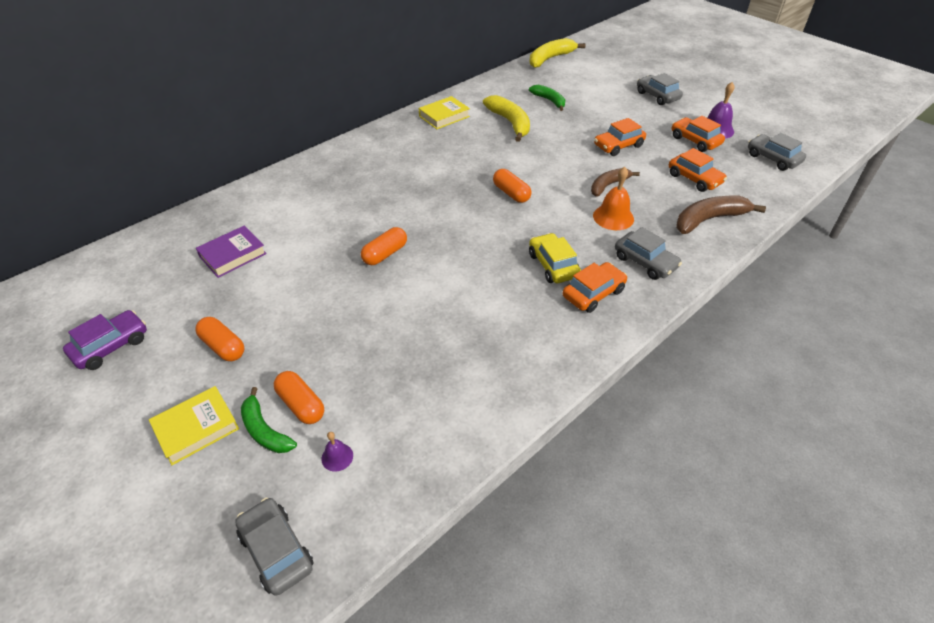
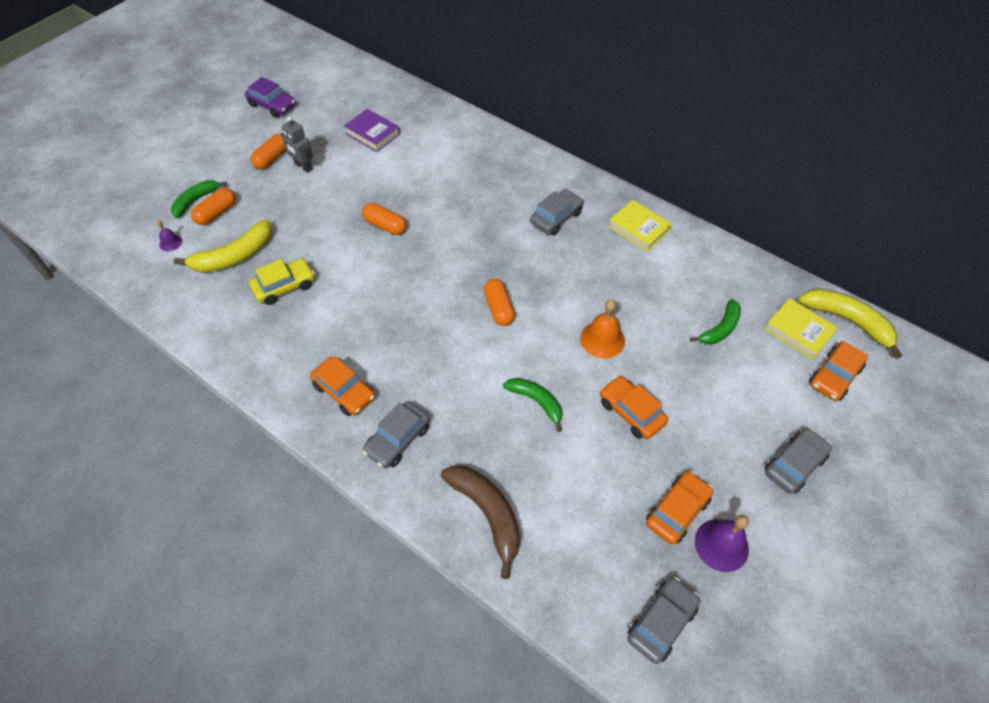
camera: 80 degrees right, 10 degrees up
(196, 428) = (200, 168): yellow book -> yellow book (798, 331)
(256, 316) = (303, 167): none -> grey robot
(276, 550) = (106, 230): grey car -> grey car (556, 217)
(510, 123) = (647, 292): yellow banana -> yellow banana (234, 256)
(511, 193) = (499, 308): orange capsule -> orange capsule turned 60 degrees counterclockwise
(553, 265) = (383, 355): yellow car -> yellow car (284, 286)
(608, 185) = (536, 402): brown banana -> green banana
(613, 217) = (473, 407): orange bell -> orange bell (602, 339)
(694, 179) = (576, 503): orange car -> orange car (834, 376)

